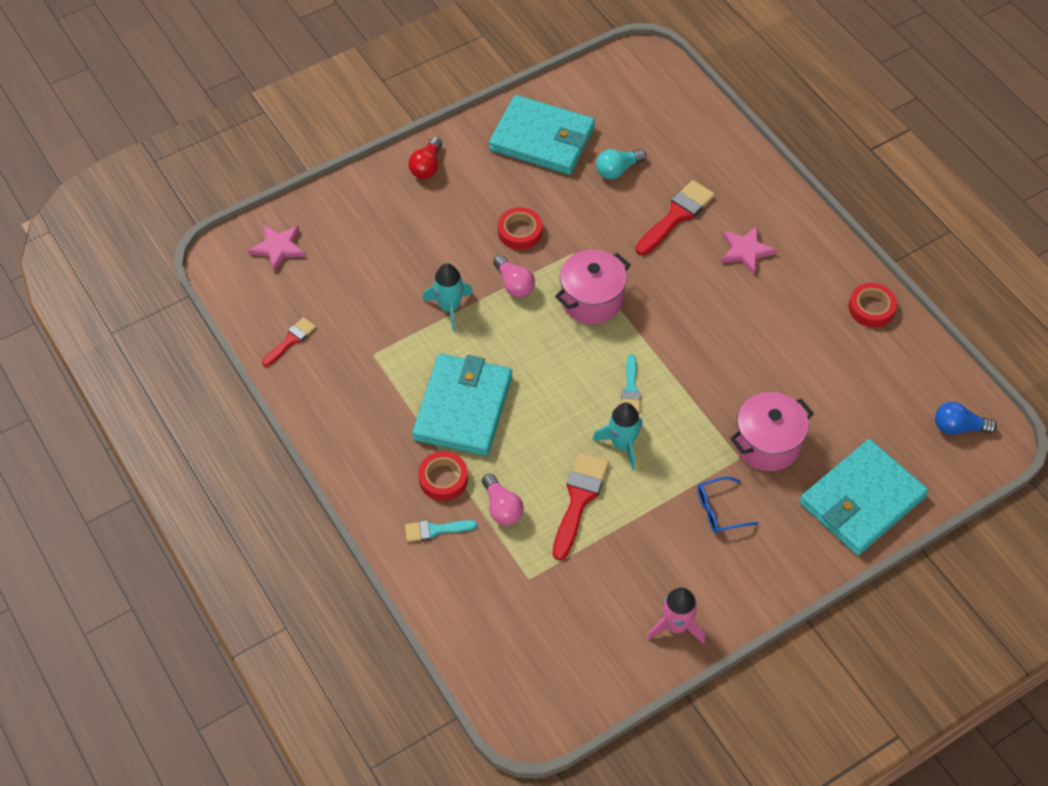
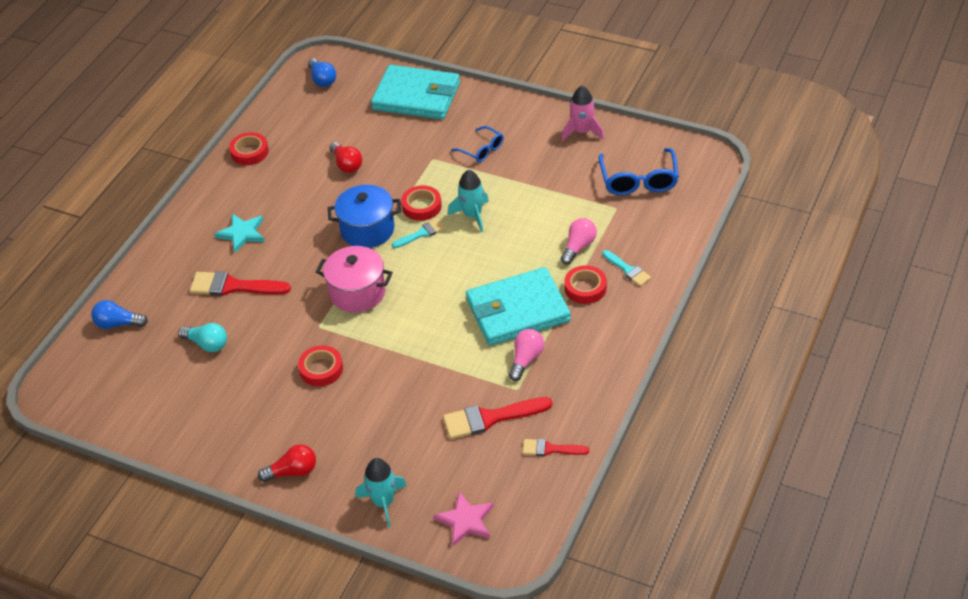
camera: 120 degrees left, 10 degrees down
(449, 307) = (433, 369): turquoise rocket -> turquoise rocket (383, 502)
(514, 284) = (378, 344): pink light bulb -> pink light bulb (526, 360)
(542, 139) = (203, 410): turquoise wallet -> none
(553, 628) = (638, 180): none -> blue glasses
(579, 500) = (536, 214): red brush -> red brush (490, 418)
(671, 409) = (421, 206): none -> red tape
(672, 348) = (367, 230): none -> blue pot
(694, 122) = (118, 324): none -> blue light bulb
(746, 251) = (242, 233): pink star -> turquoise star
(767, 444) = (410, 151): pink pot -> none
(788, 379) = (346, 164): none -> red light bulb

